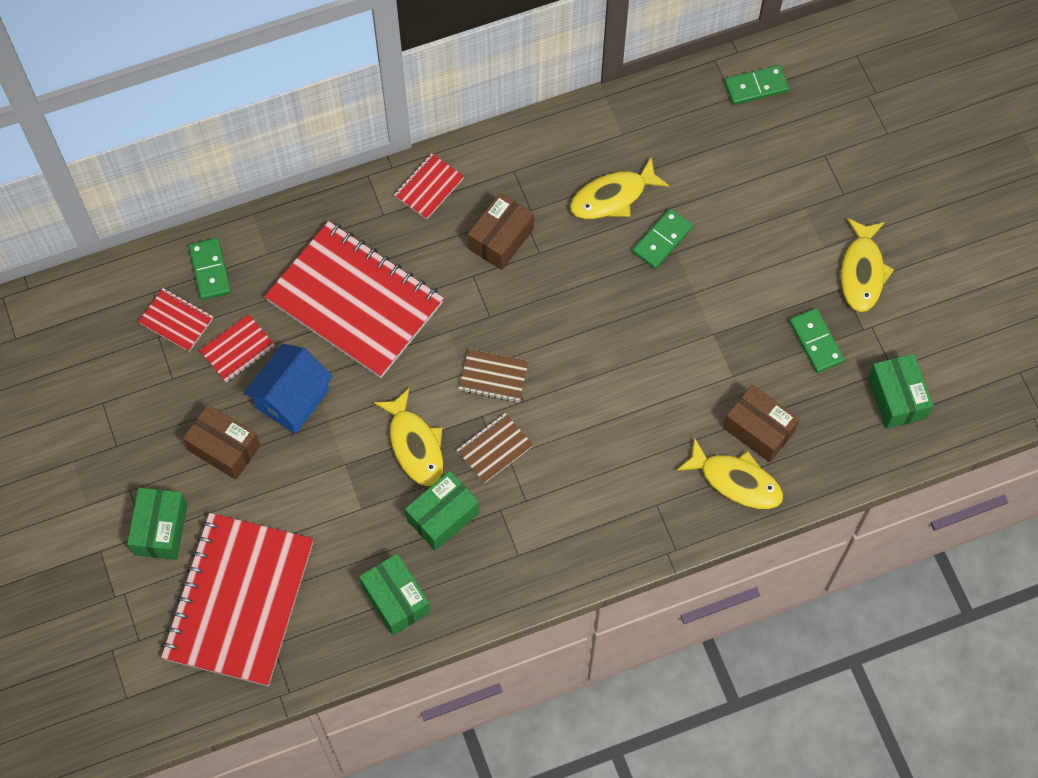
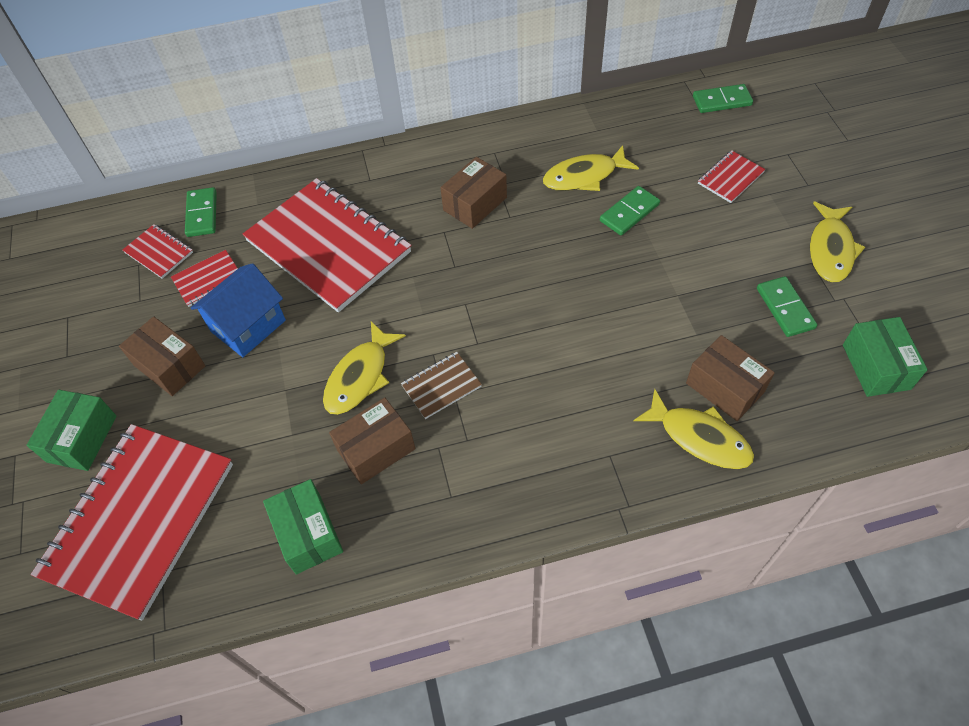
camera: 10 degrees right, 10 degrees down
(415, 445) = (360, 376): yellow fish -> yellow fish turned 45 degrees clockwise
(429, 187) = (415, 161): red notebook -> red notebook (730, 178)
(443, 516) = (376, 449): green box -> brown box
(493, 377) = (450, 319): brown notebook -> none

